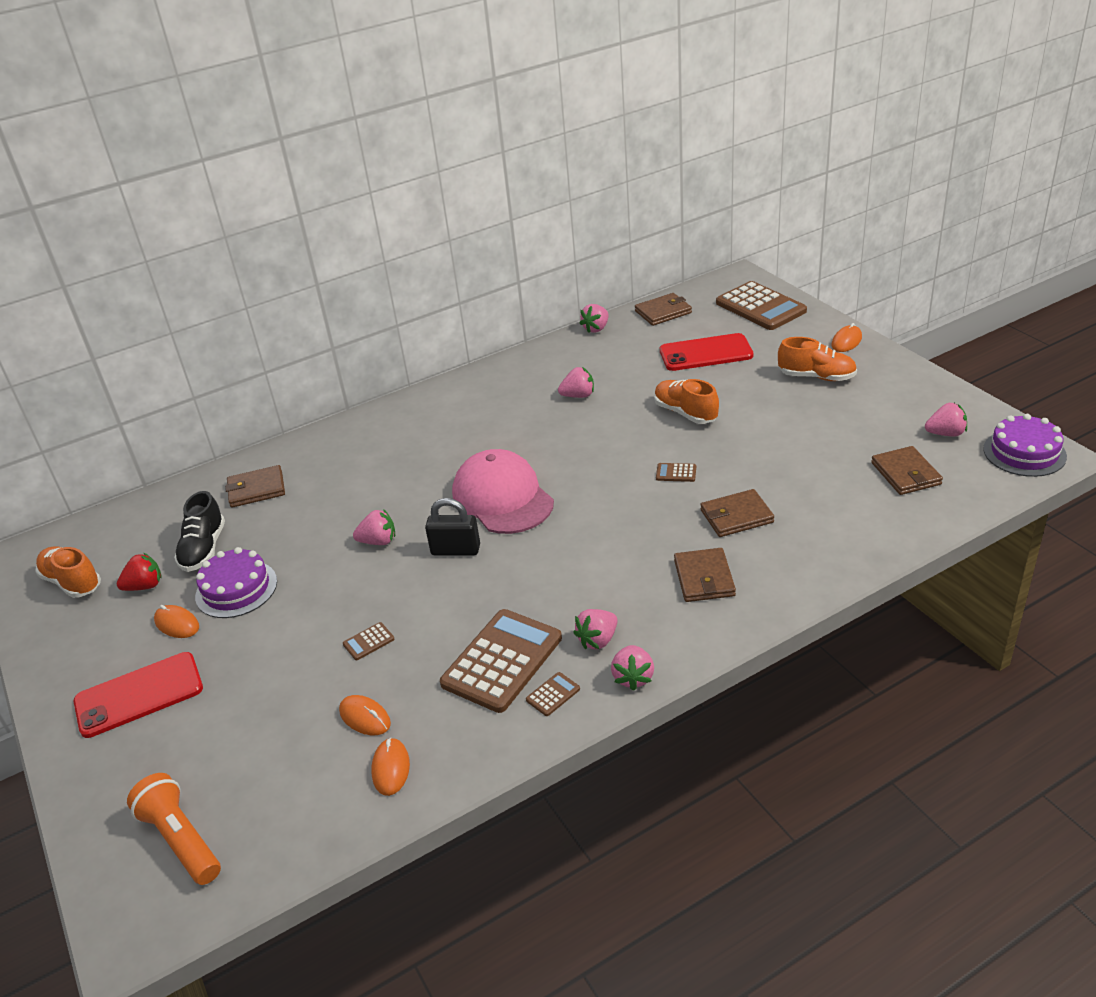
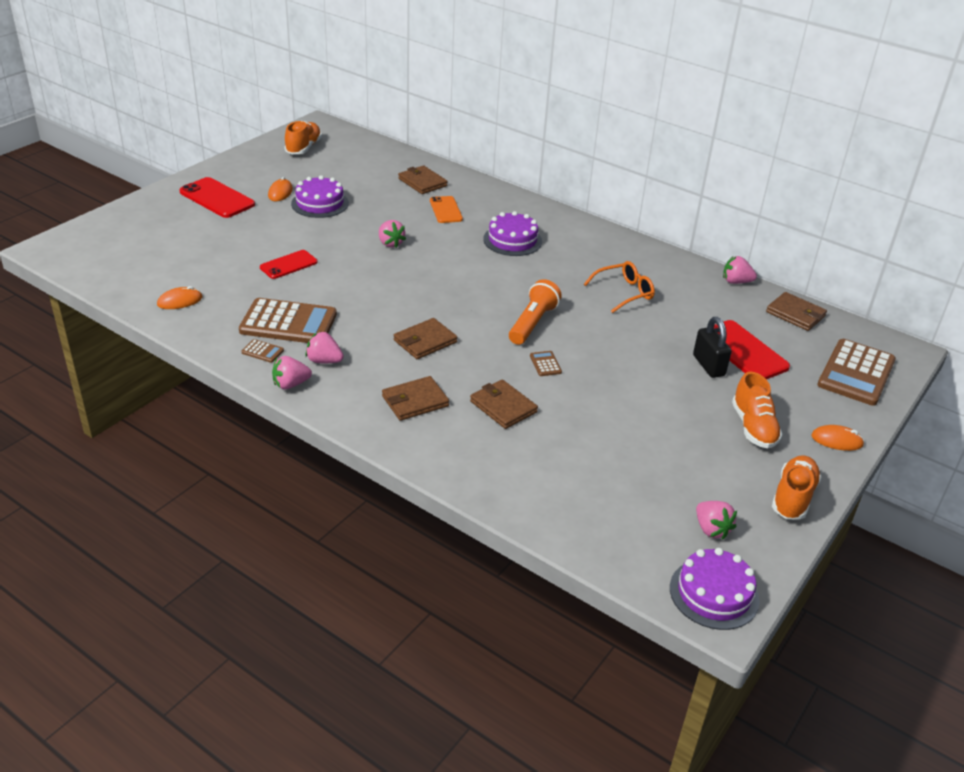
camera: 60 degrees right, 0 degrees up
(145, 586) = (309, 172): red strawberry -> none
(181, 839) = (112, 244): orange flashlight -> orange flashlight (533, 323)
(204, 549) = (352, 181): black shoe -> none
(335, 483) = (446, 210): none -> orange phone
(365, 717) = (220, 281): orange mouse -> none
(368, 642) = (288, 265): brown calculator -> red phone
(435, 446) = (512, 240): none -> purple cake
(455, 550) = (396, 277): black padlock -> black padlock (708, 365)
(502, 498) = (466, 284): pink cap -> none
(578, 395) = (624, 292): pink strawberry -> orange glasses
(685, 413) = (637, 355): orange shoe -> orange shoe (793, 497)
(906, 474) = (624, 506): brown wallet -> brown wallet (425, 341)

